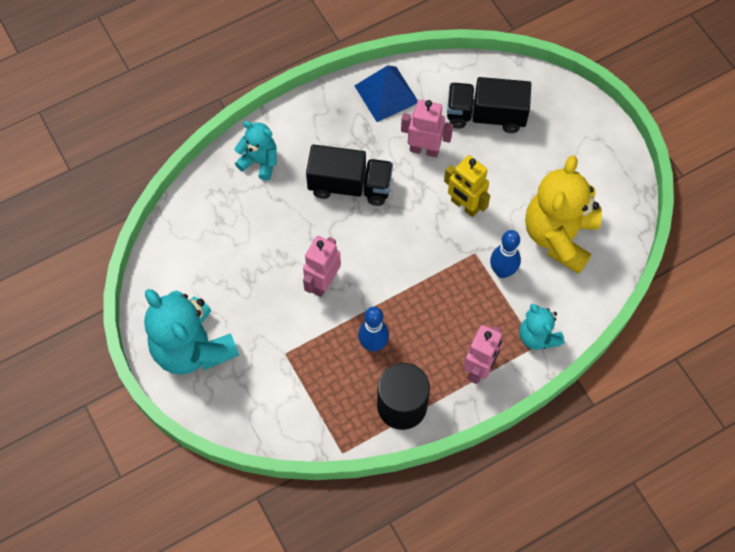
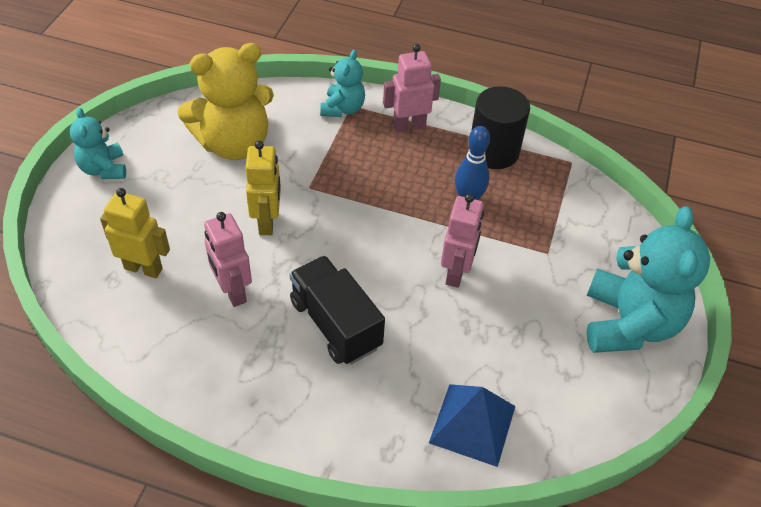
camera: 135 degrees left, 15 degrees down
(259, 161) = (390, 428): turquoise teddy bear -> turquoise teddy bear (103, 169)
(323, 282) = (456, 273): pink robot -> pink robot turned 60 degrees counterclockwise
(386, 94) = (190, 372): blue pyramid -> blue pyramid (472, 424)
(486, 115) = (143, 268): black truck -> yellow robot
(502, 271) = (307, 160): blue bowling pin -> none

